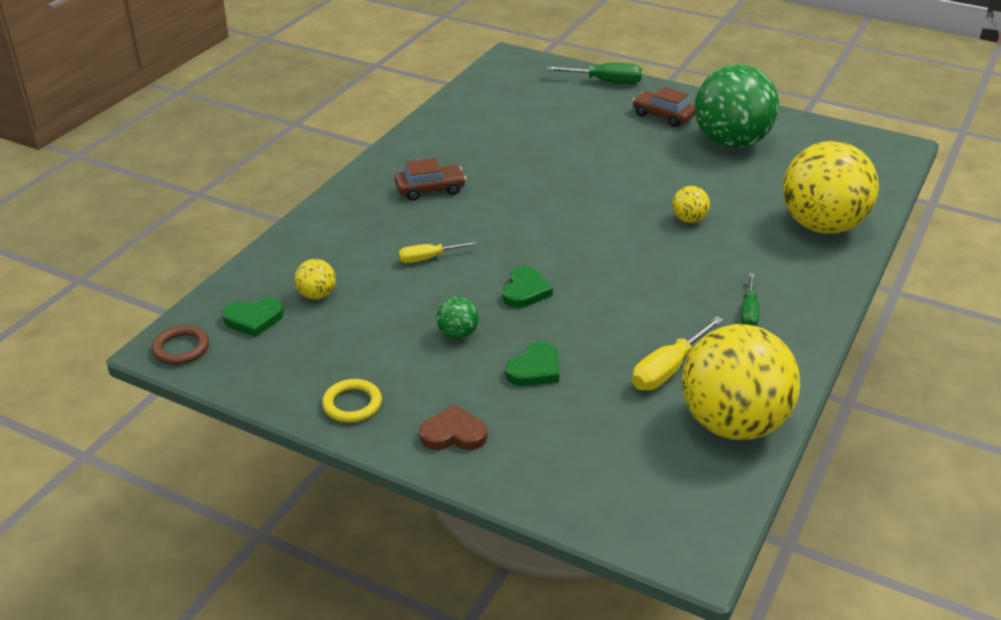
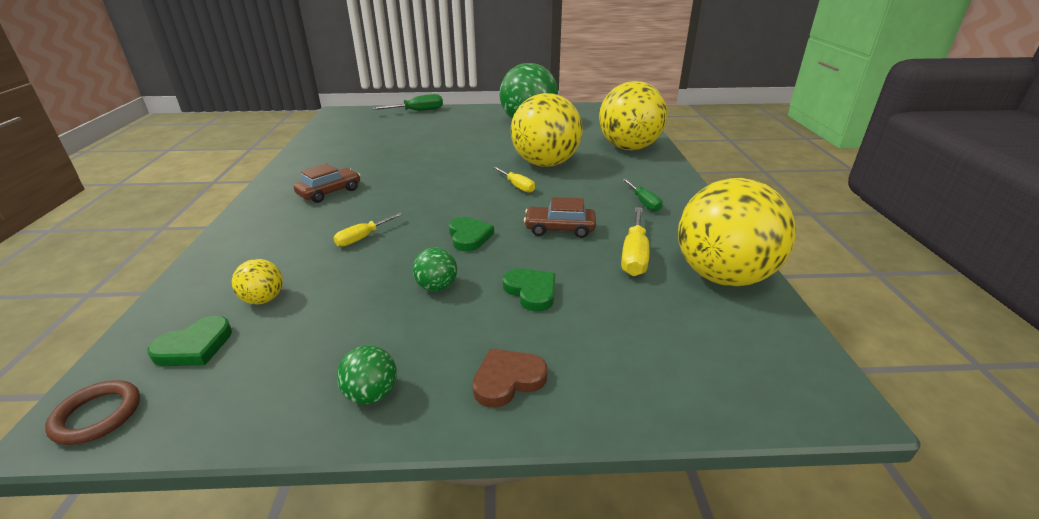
camera: 30 degrees left, 5 degrees down
(352, 404) = (371, 394): yellow ring -> green ball
(534, 369) = (531, 291): green heart -> green heart turned 45 degrees counterclockwise
(626, 242) = (517, 186): none -> yellow screwdriver
(663, 116) = (472, 119): brown car -> brown car (559, 229)
(689, 219) = (545, 164): yellow ball -> yellow ball, size x2.43

